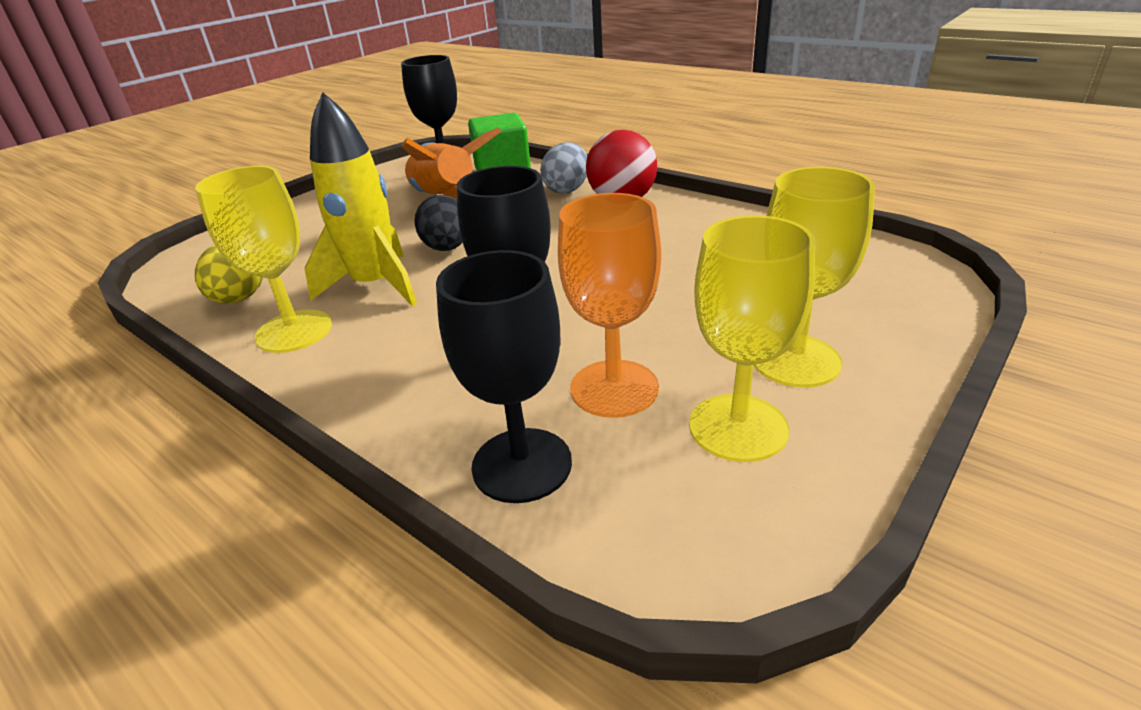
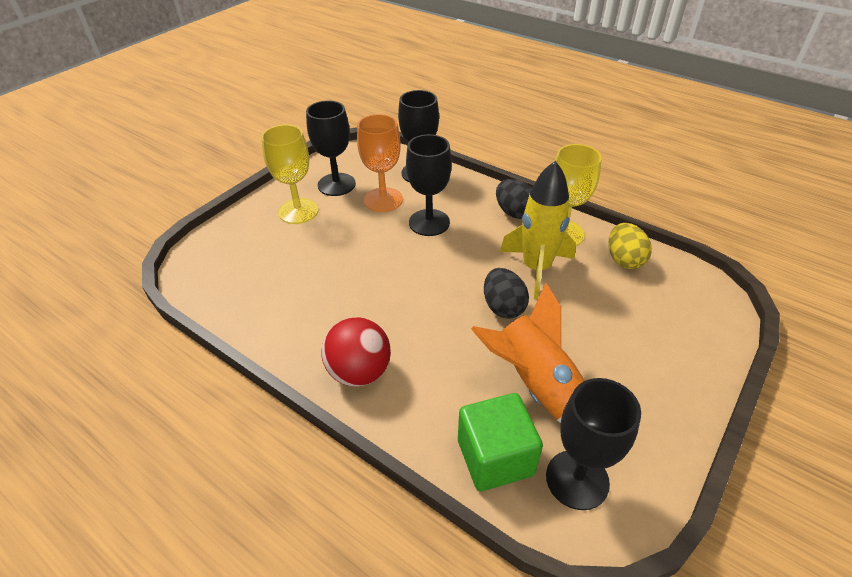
camera: 175 degrees right, 10 degrees up
(350, 366) = (514, 212): none -> black egg
(567, 189) = (413, 402): grey egg -> none
(738, 427) = (336, 184): yellow goblet -> black goblet

